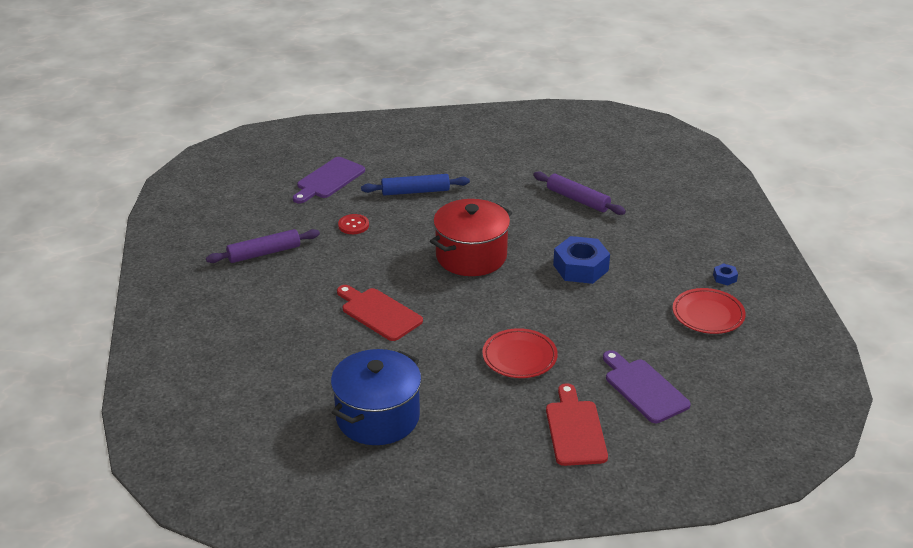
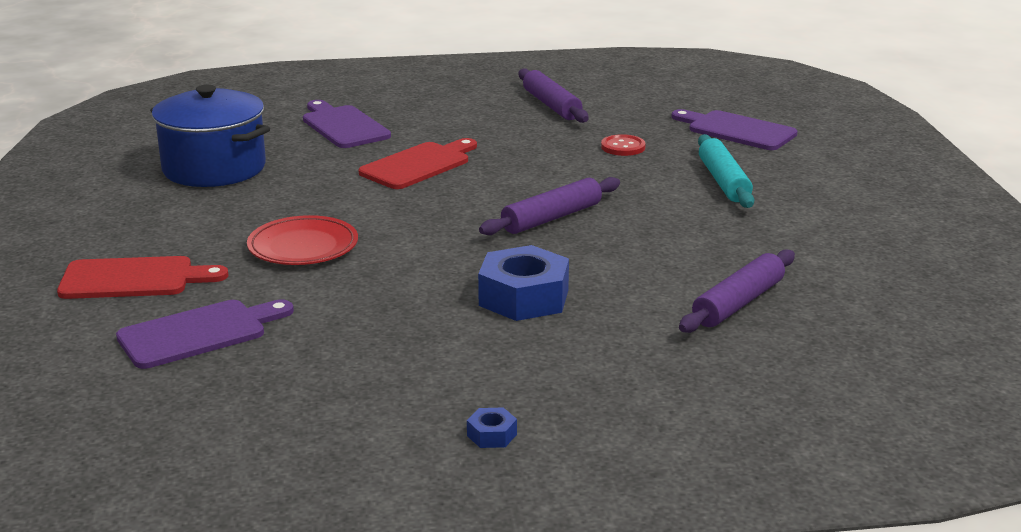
camera: 90 degrees right, 10 degrees down
(292, 355) = (343, 126): none -> purple cutting board
(415, 191) = (723, 181): blue rolling pin -> turquoise rolling pin
(471, 256) = (551, 218): red pot -> purple rolling pin
(708, 314) = (377, 406): red plate -> none

